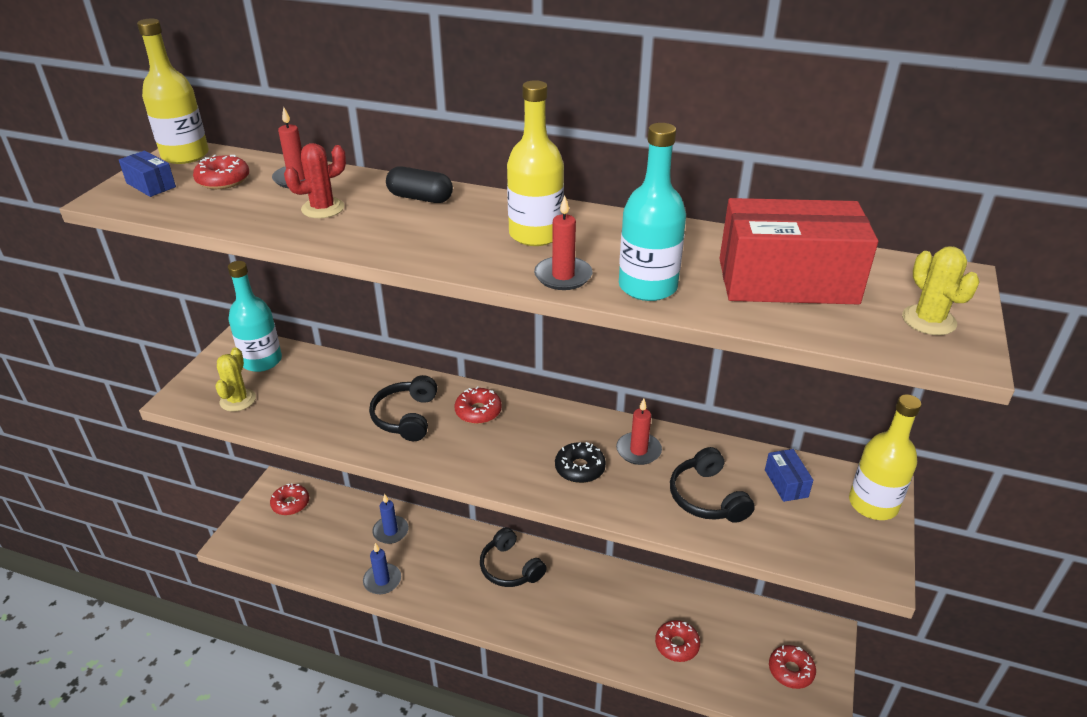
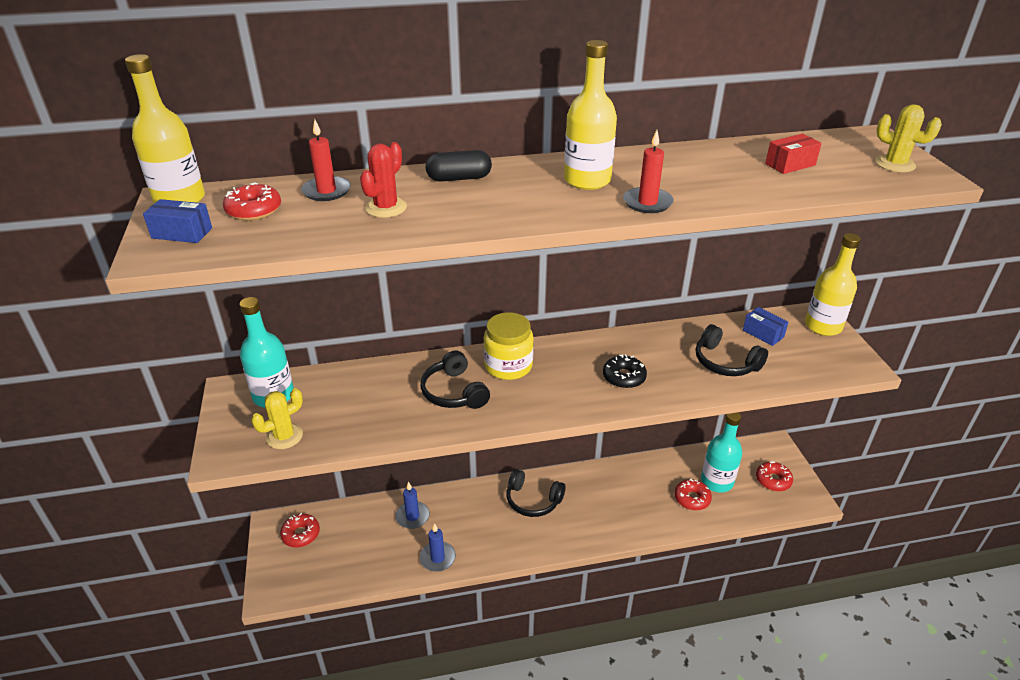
camera: 30 degrees left, 0 degrees up
(238, 400) = (284, 436): yellow cactus -> yellow cactus turned 75 degrees clockwise
(478, 411) = (508, 366): red donut -> yellow jar
(638, 450) = (651, 349): red candle -> none
(647, 287) = (712, 193): turquoise bottle -> turquoise bottle (717, 481)
(787, 281) = (790, 164): red box -> red box, size x0.43

